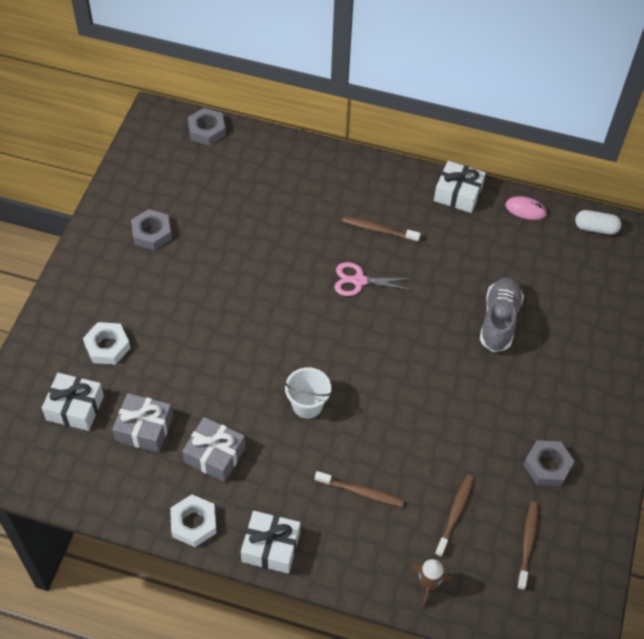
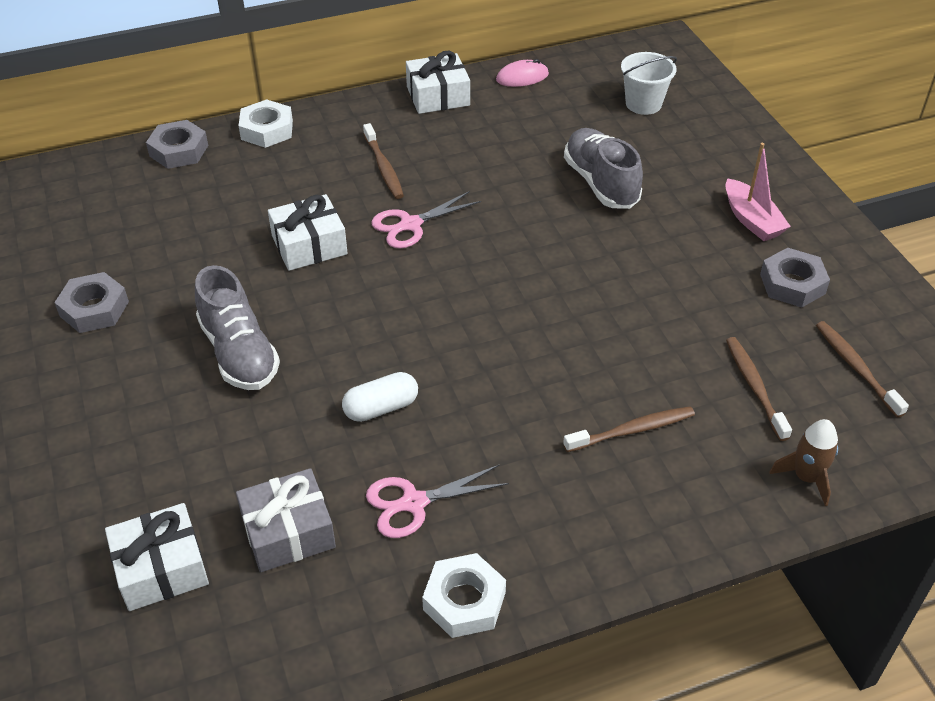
camera: 35 degrees left, 10 degrees down
(107, 346) = (144, 467): white nut -> white nut (267, 130)
(201, 308) = (239, 352): none -> grey shoe
(207, 130) = (74, 172): grey nut -> grey nut (179, 151)
(215, 455) = (414, 503): grey gift -> pink scissors
(271, 547) = (590, 561): white gift -> white gift (309, 245)
(307, 405) = (476, 379): white bucket -> white bucket (643, 104)
(378, 230) = (383, 167): brown toothbrush -> brown toothbrush turned 90 degrees counterclockwise
(568, 407) = (751, 220): none -> pink boat
(595, 228) = (607, 60): white capsule -> white capsule (381, 408)

